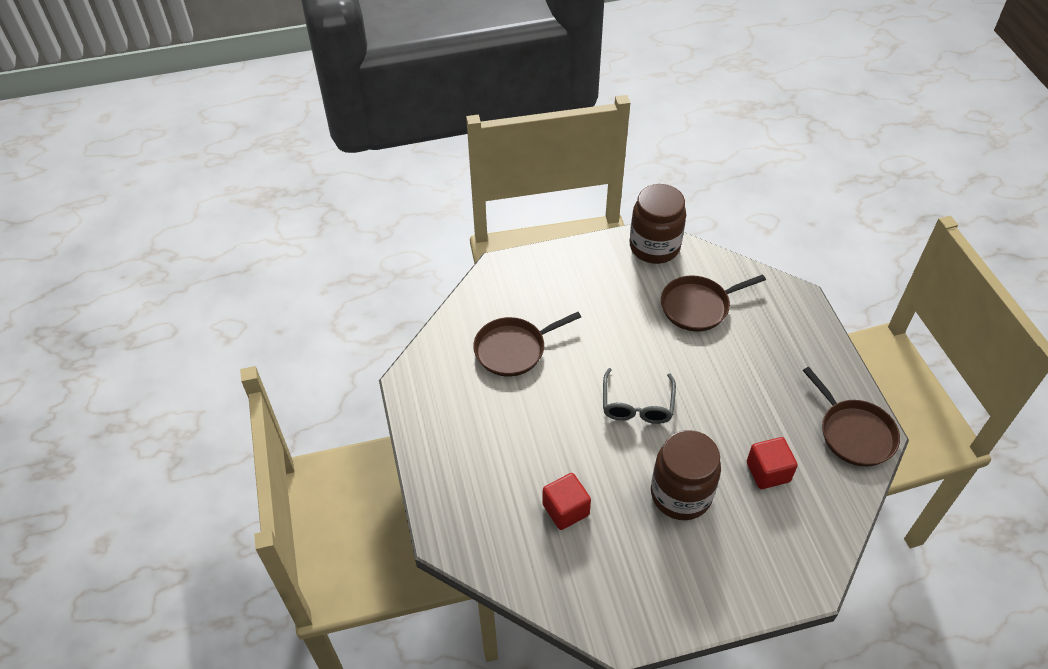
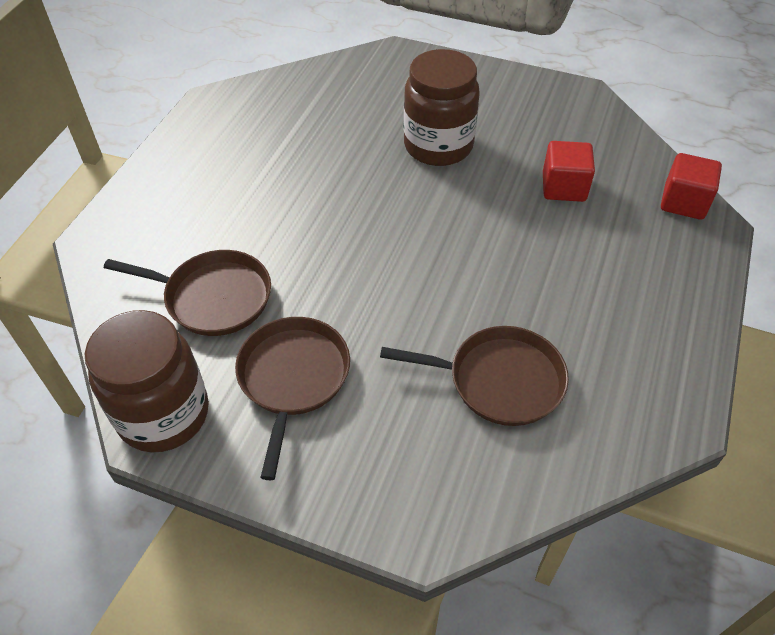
camera: 145 degrees left, 0 degrees up
(637, 405) = (403, 235): grey glasses -> none
(768, 472) = (340, 123): red cube -> red cube (683, 202)
(854, 433) = (227, 110): brown pan -> brown pan (293, 378)

